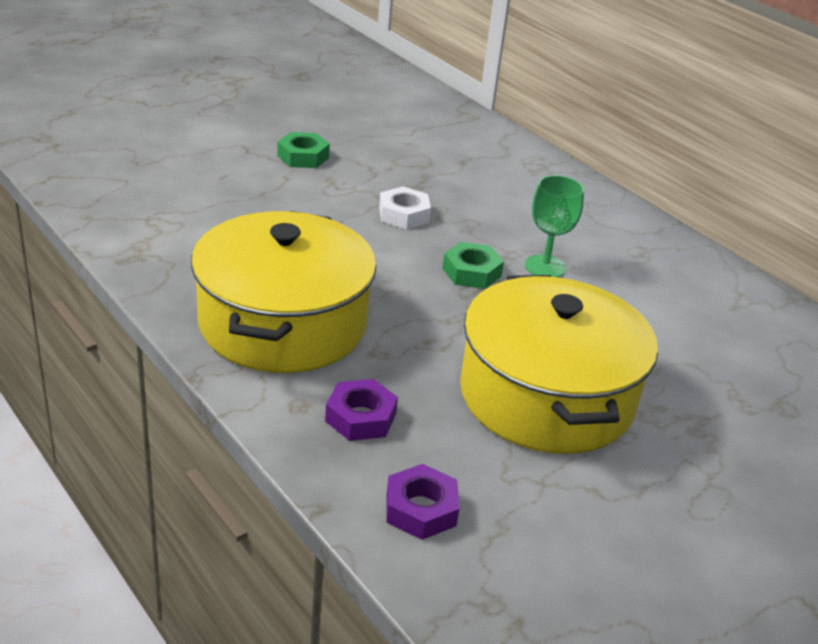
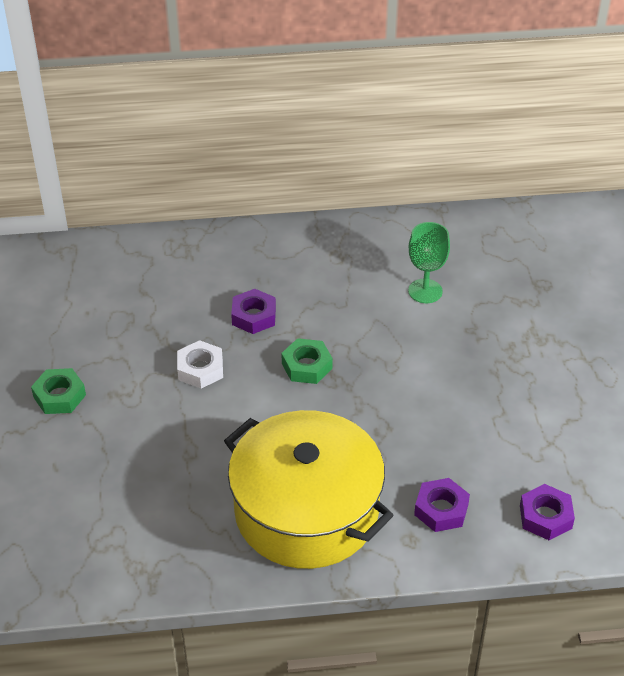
camera: 55 degrees left, 10 degrees up
(501, 225) = (254, 316): none -> purple nut
(545, 267) = (325, 320): green goblet -> green goblet (425, 291)
(546, 396) = (471, 397): yellow pot -> none

